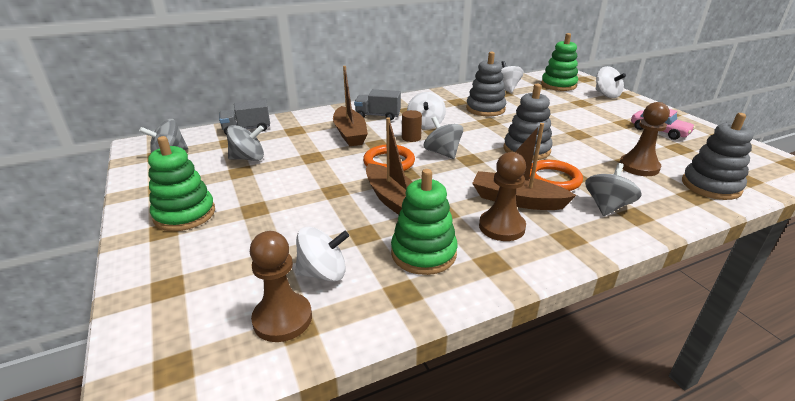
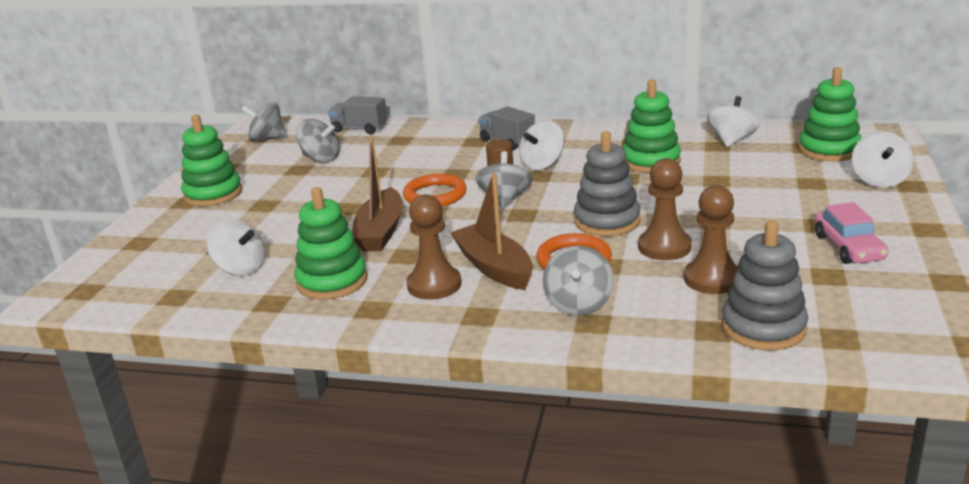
camera: 40 degrees right, 5 degrees down
(282, 319) = (174, 288): brown pawn -> brown pawn (664, 247)
(350, 134) = (446, 156): brown boat -> none
(485, 109) = (651, 161): grey stacking toy -> green stacking toy
(607, 206) = (578, 304): grey spinning top -> grey spinning top turned 120 degrees clockwise

